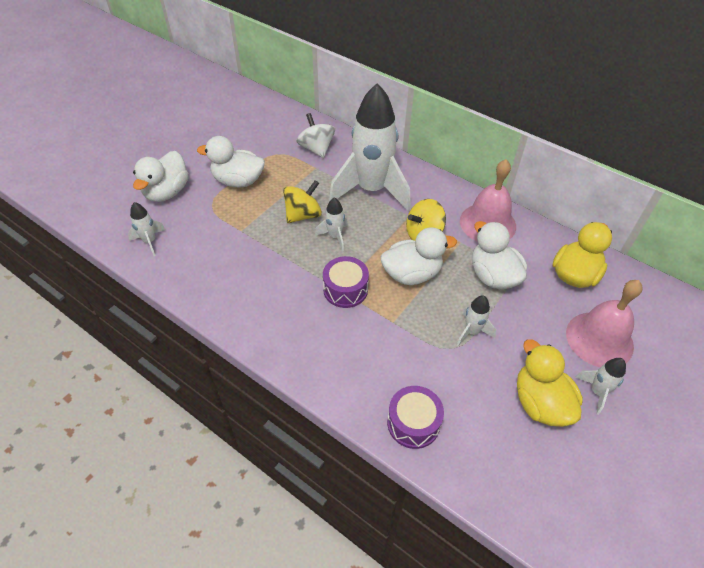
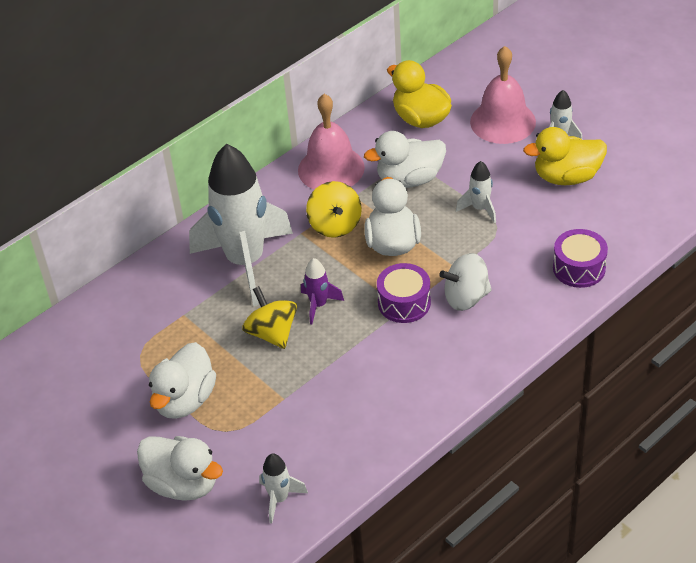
camera: 75 degrees left, 5 degrees down
(316, 149) = (144, 311): white spinning top -> white spinning top (466, 297)
(335, 237) = (319, 305): white rocket -> purple rocket

